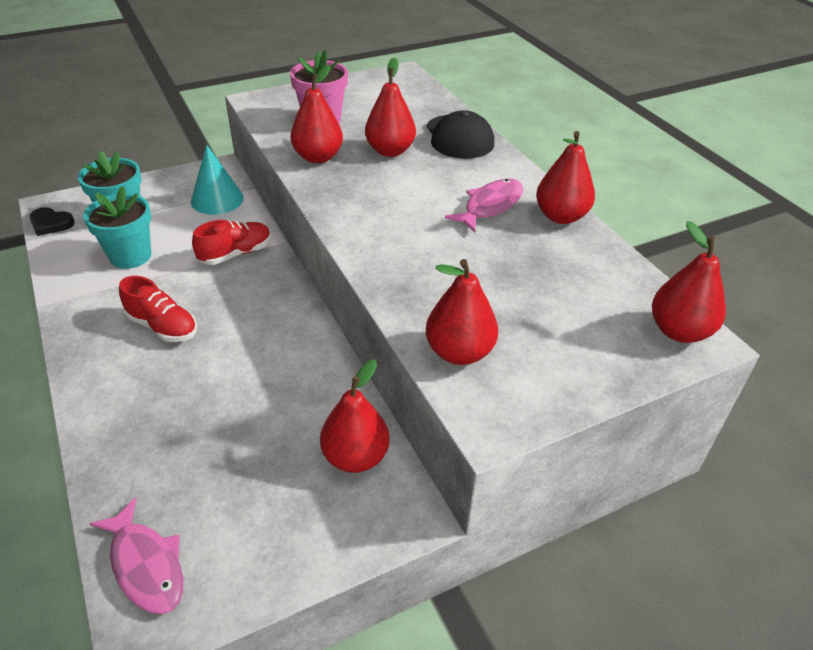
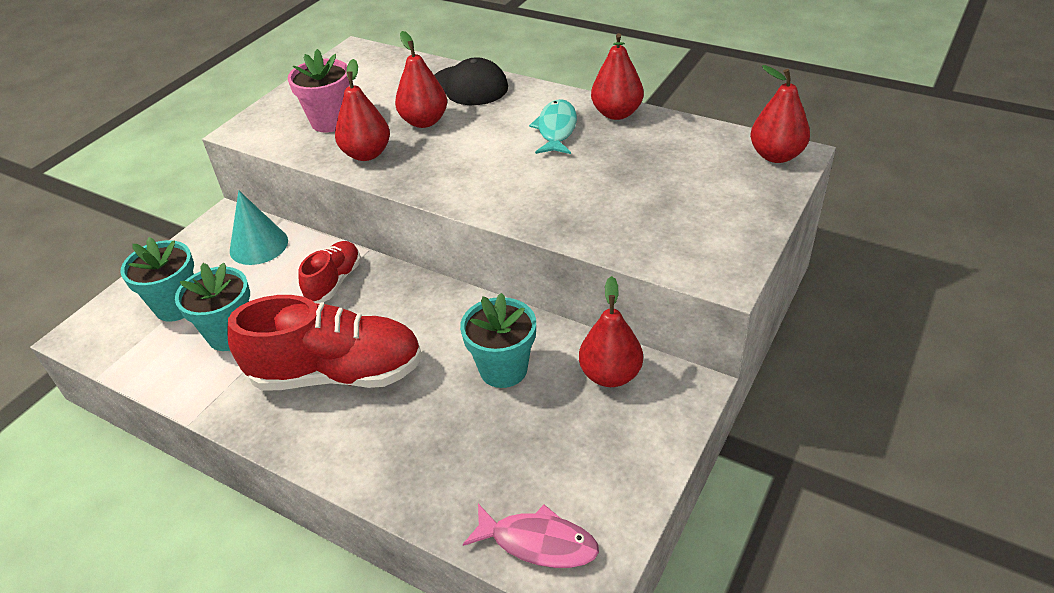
camera: 30 degrees left, 0 degrees up
(51, 224) = (103, 349): black heart -> none
(163, 326) = (337, 373): red shoe -> red shoe, size x1.87
(278, 397) = (503, 369): none -> turquoise flower pot
(459, 352) = (653, 243): red pear -> none
(490, 206) = (556, 129): pink fish -> turquoise fish

